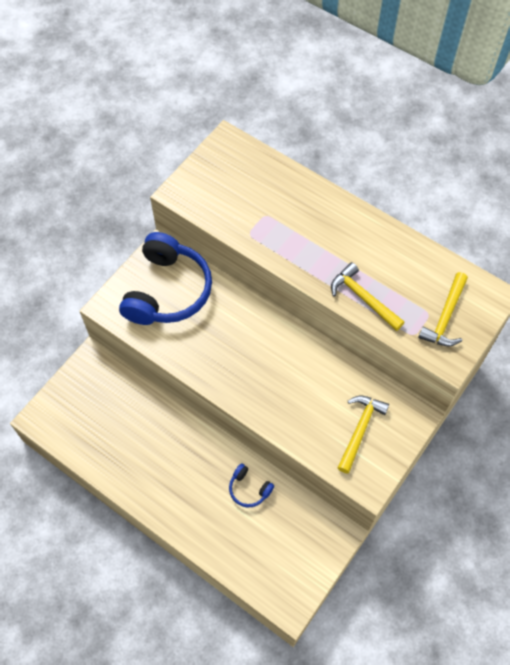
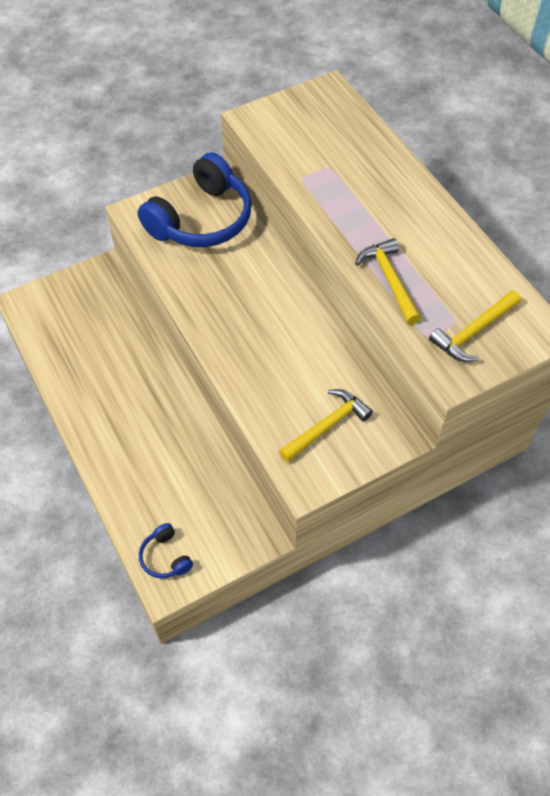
camera: 25 degrees right, 5 degrees down
(249, 489) = (189, 452): blue headphones -> blue headphones (165, 557)

